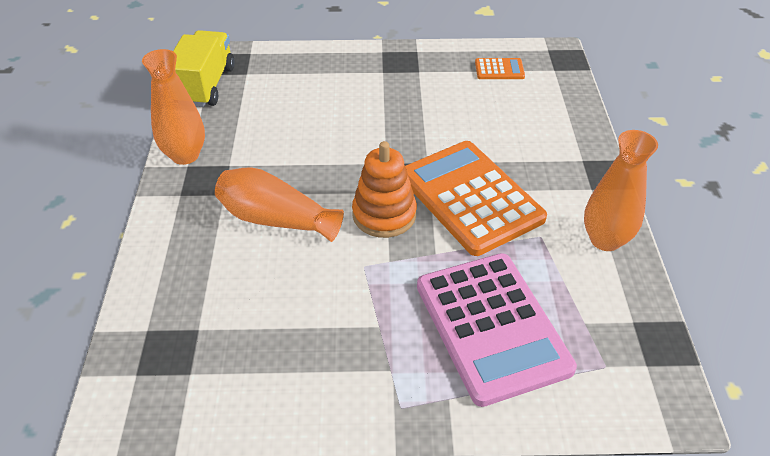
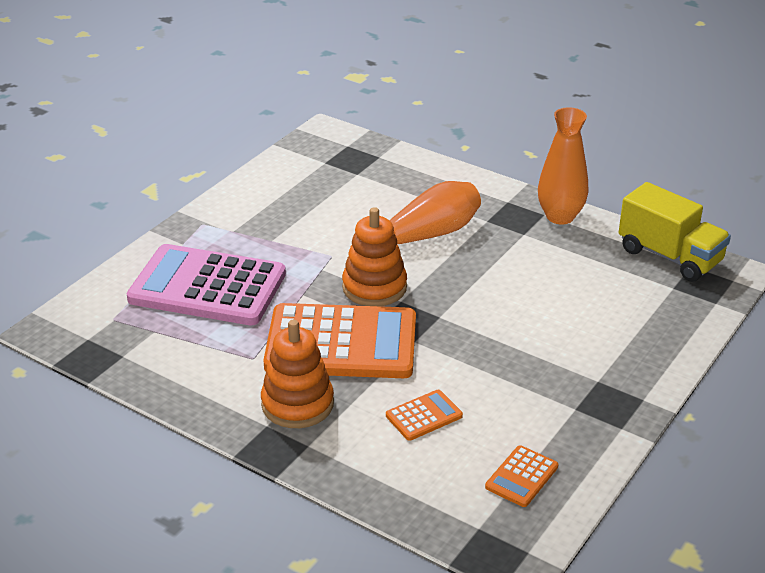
camera: 125 degrees right, 10 degrees down
(496, 124) = (424, 416): none -> orange calculator
(555, 185) = (297, 404): none -> orange stacking toy
(605, 239) = (205, 393): orange vase -> none

